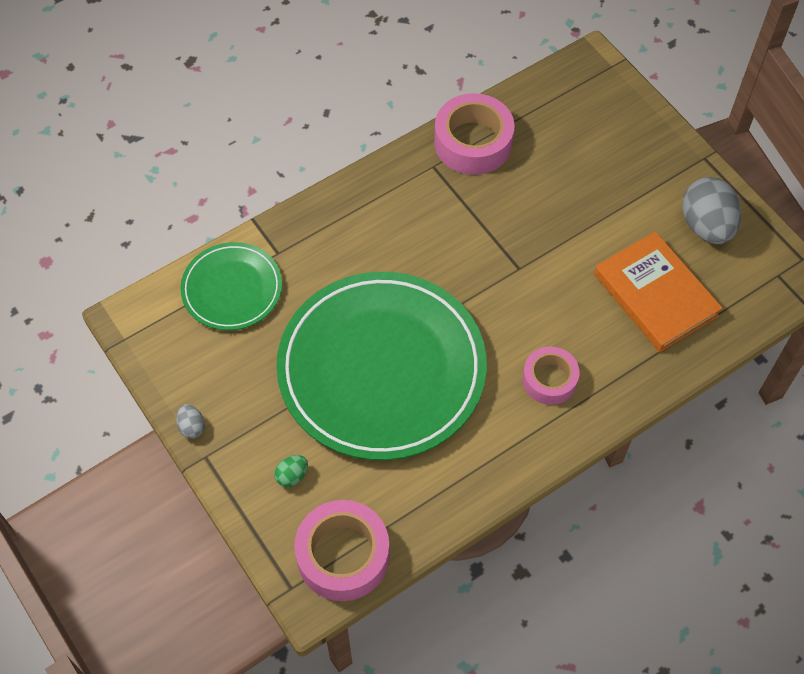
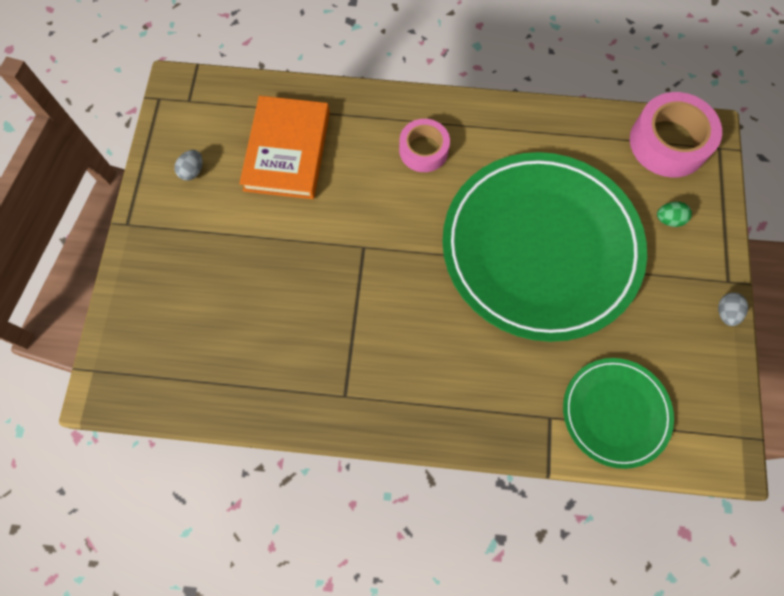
camera: 140 degrees left, 10 degrees up
(473, 142) = (289, 392): pink tape -> none
(706, 226) = (192, 171): grey egg -> grey egg, size x0.45

